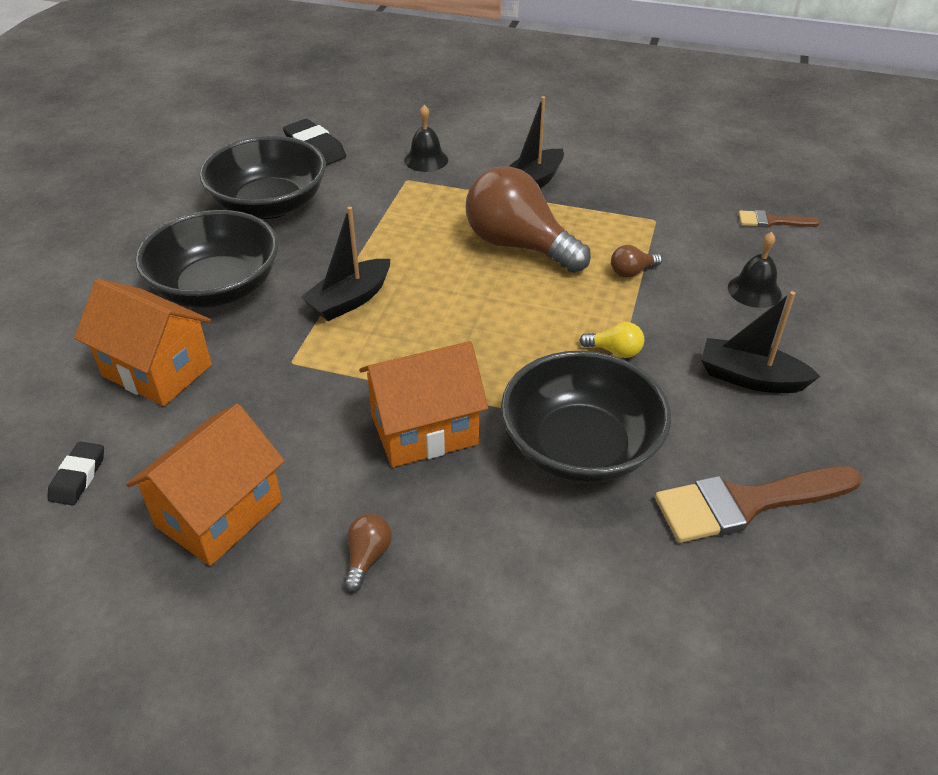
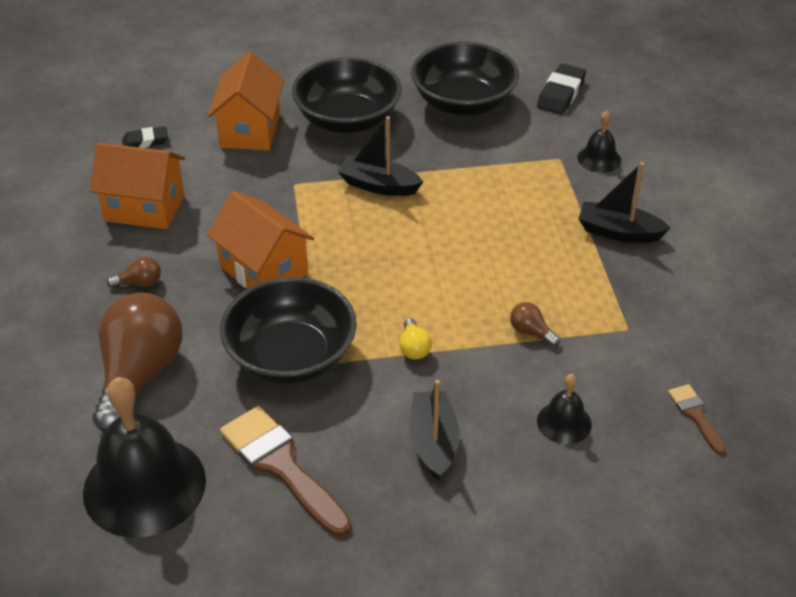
camera: 65 degrees right, 0 degrees up
(518, 245) = (516, 252): brown light bulb -> brown light bulb (139, 375)
(738, 644) = (144, 486): none -> black bell

